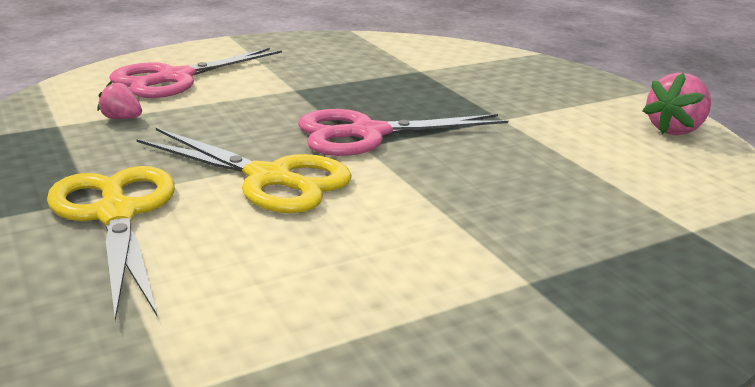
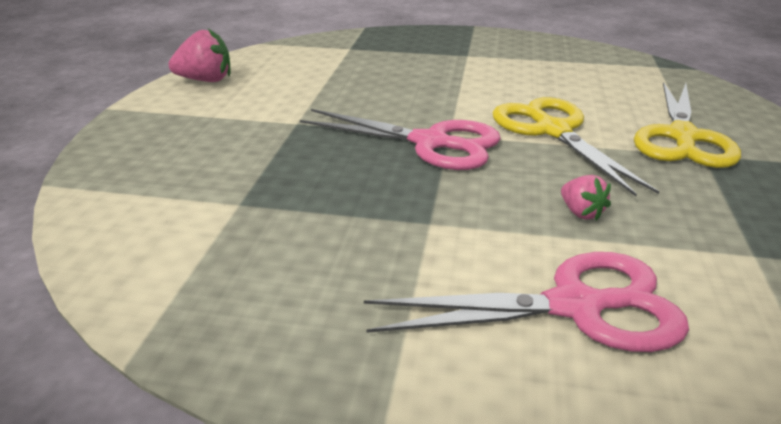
camera: 140 degrees left, 5 degrees up
(121, 118) = (671, 240): pink strawberry -> pink strawberry (581, 213)

